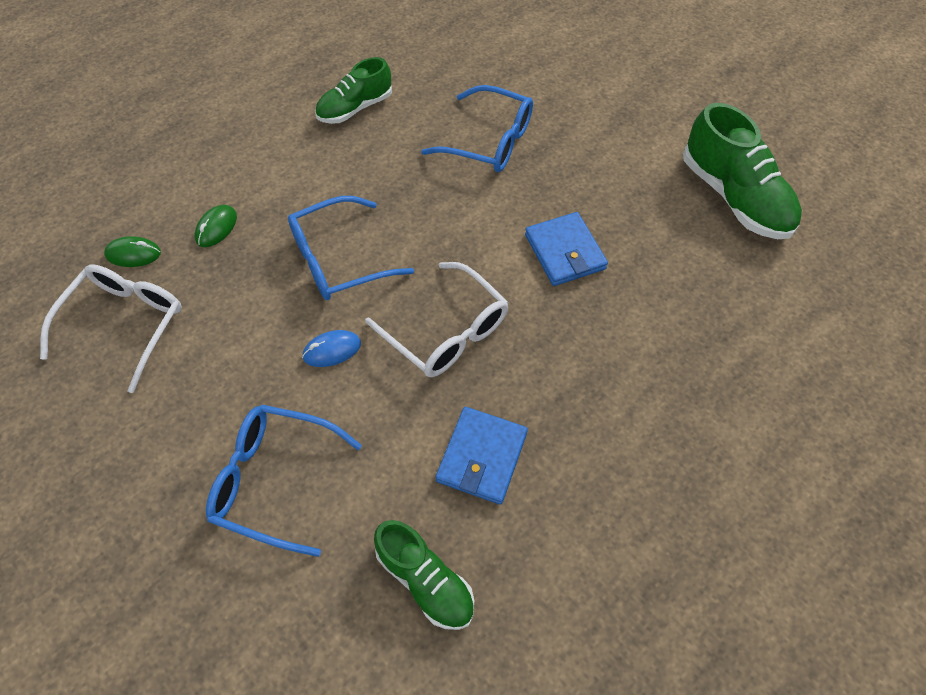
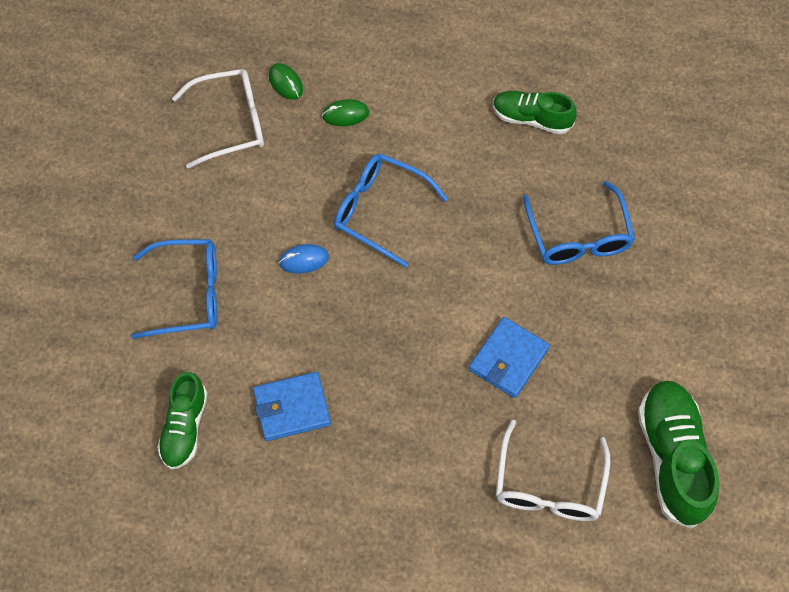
camera: 55 degrees right, 5 degrees up
(274, 480) = (188, 294): blue glasses -> blue glasses turned 105 degrees clockwise
(332, 350) = (304, 260): blue mouse -> blue mouse turned 45 degrees counterclockwise
(446, 331) = (373, 322): white glasses -> white glasses (549, 485)
(734, 197) = (672, 458): green shoe -> green shoe turned 150 degrees clockwise

